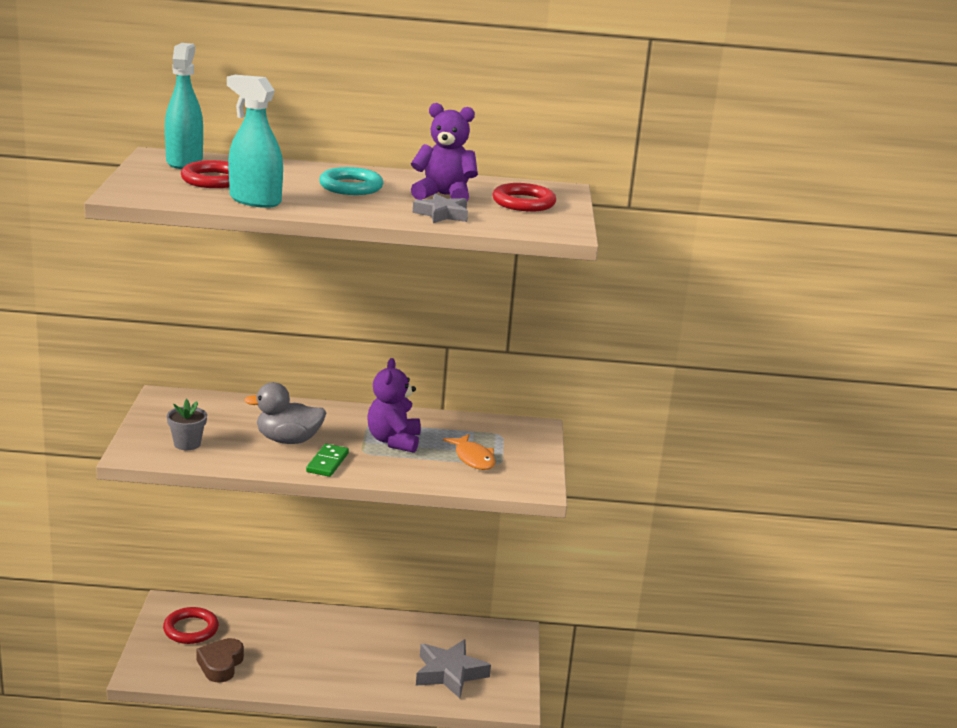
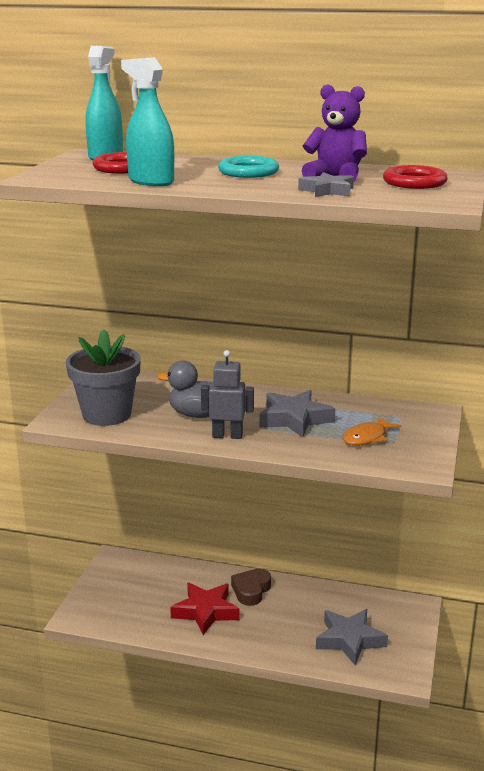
camera: 15 degrees right, 0 degrees up
(187, 444) = (107, 414): grey flower pot -> grey flower pot, size x2.04
(191, 629) = (127, 581): red ring -> none
(220, 665) = (145, 615): brown heart -> brown heart (251, 590)
(288, 656) = (205, 612): none -> red star
(327, 462) = (227, 436): green domino -> grey robot
(394, 441) = (295, 419): purple teddy bear -> grey star
(473, 458) = (367, 437): orange fish -> orange fish turned 60 degrees clockwise

